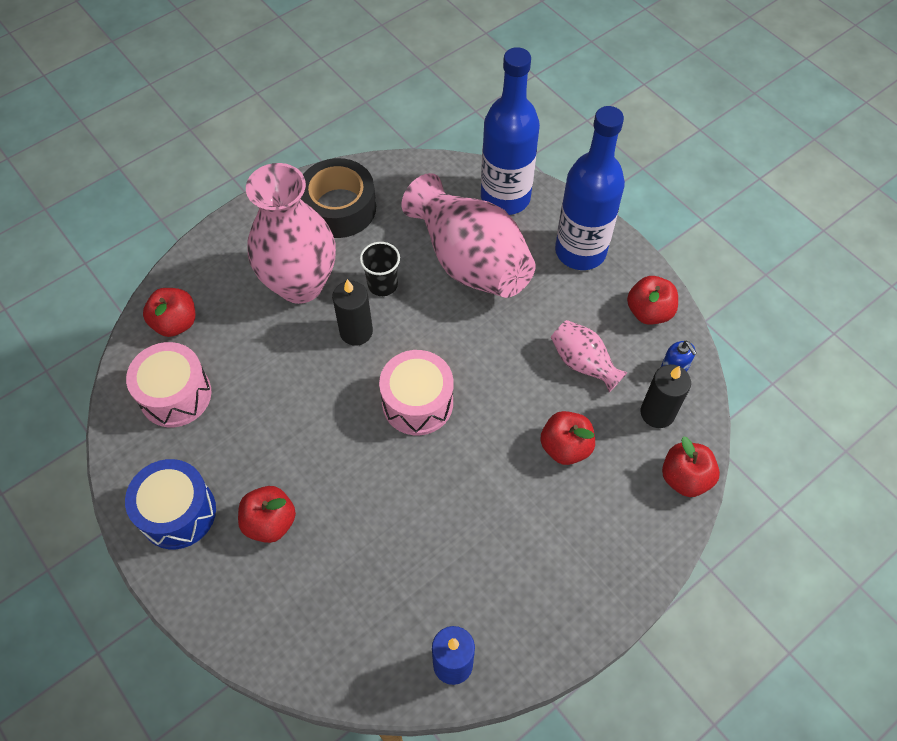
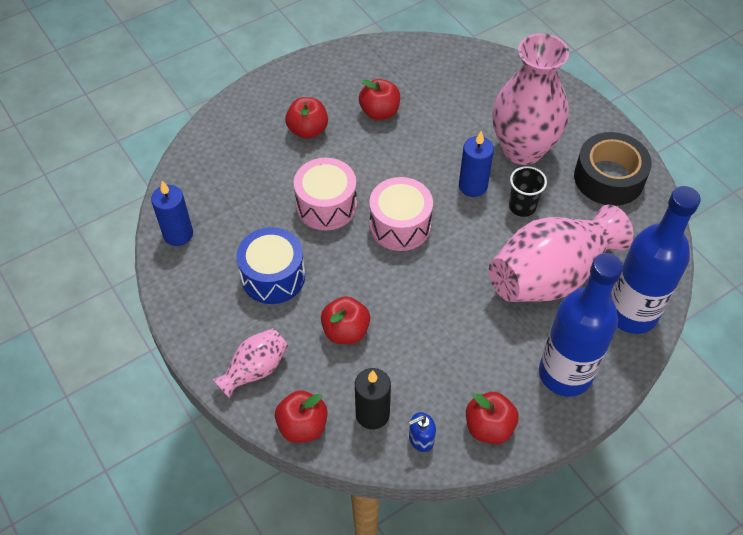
camera: 95 degrees right, 5 degrees down
(175, 323) = (485, 72): red apple -> red apple (379, 112)
(175, 395) = (419, 75): pink drum -> pink drum (326, 205)
(178, 512) = (323, 80): blue drum -> blue drum (273, 276)
(356, 332) = (473, 186): black candle -> blue candle
(583, 363) = (431, 358): pink vase -> pink vase (255, 369)

